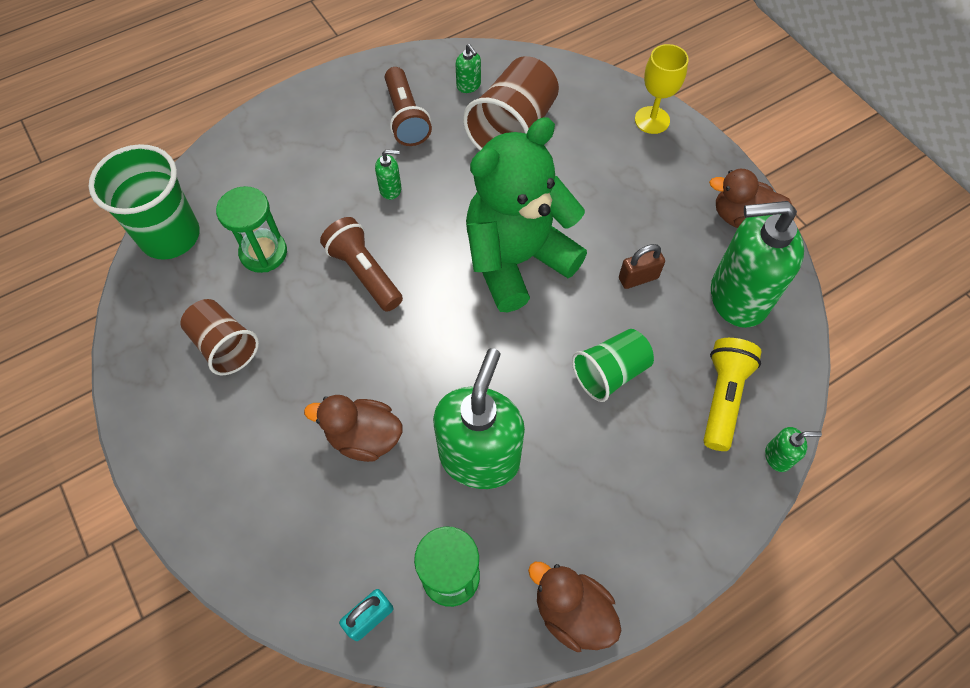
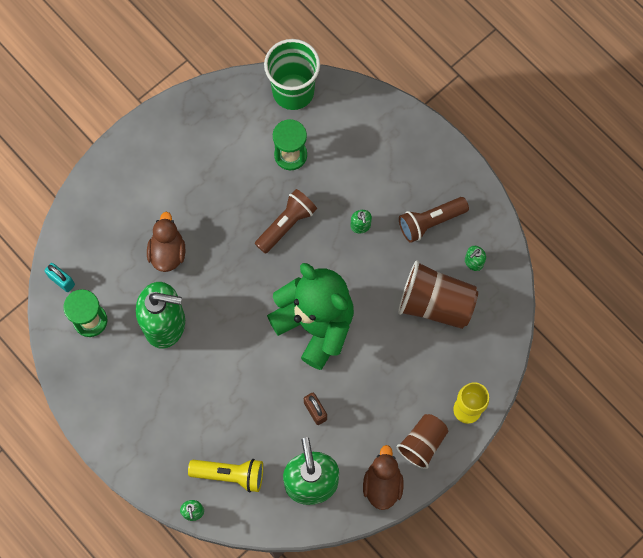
camera: 80 degrees right, 10 degrees up
(225, 346) = (216, 152): brown cup -> brown cup (422, 443)
(572, 612) = (79, 392): brown duck -> none
(610, 373) = (237, 398): green cup -> none

